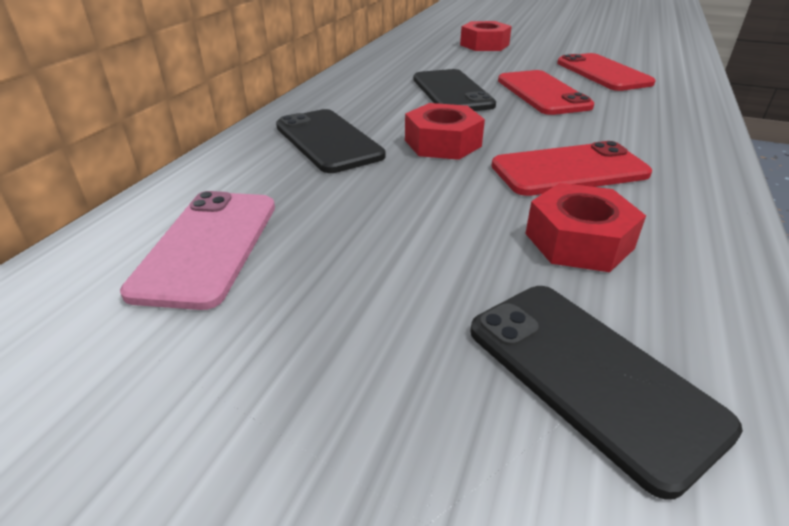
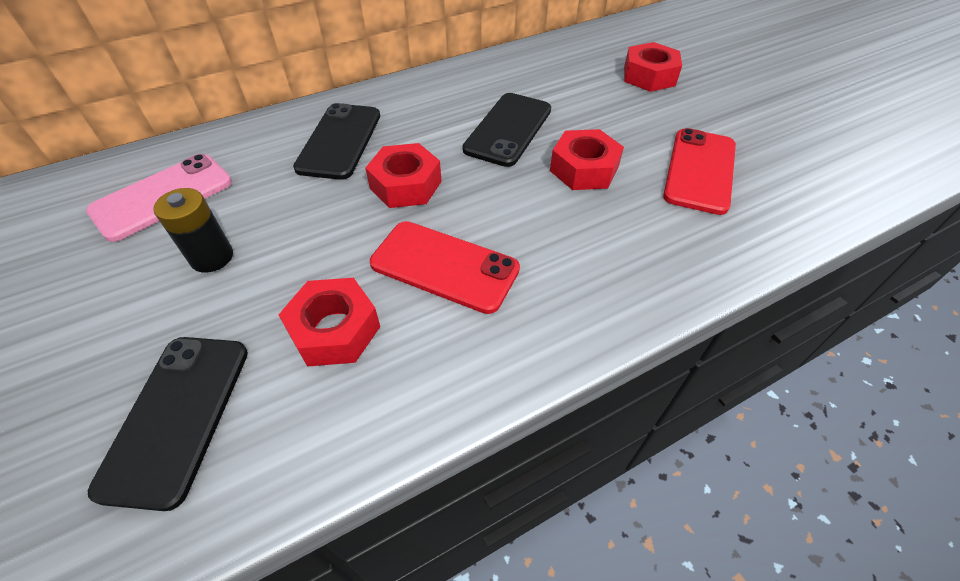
camera: 40 degrees right, 15 degrees up
(367, 258) = (212, 257): none -> black battery
(542, 93) = (584, 169): red phone -> red nut

